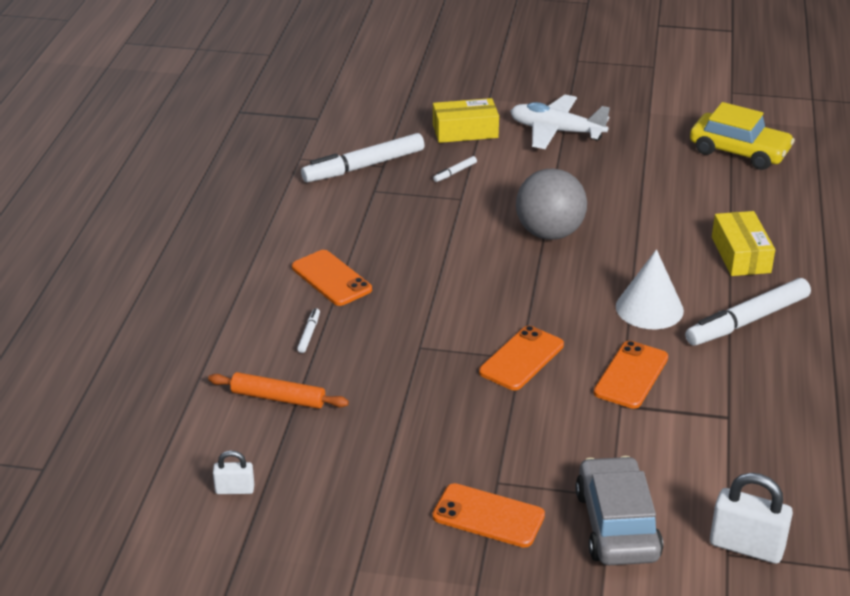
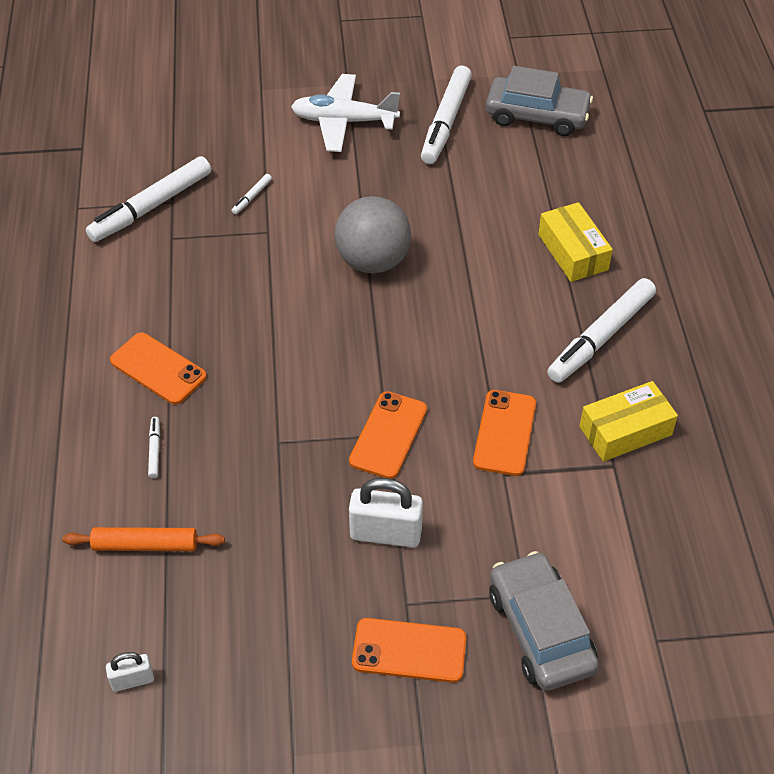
camera: 15 degrees left, 15 degrees up
(465, 131) = (247, 138): yellow box -> yellow box (625, 430)
(649, 308) = (500, 341): white cone -> none
(650, 144) = (446, 122): none -> white marker
(739, 151) = (537, 115): yellow car -> grey car
(746, 546) = (672, 627): white padlock -> white padlock (385, 533)

